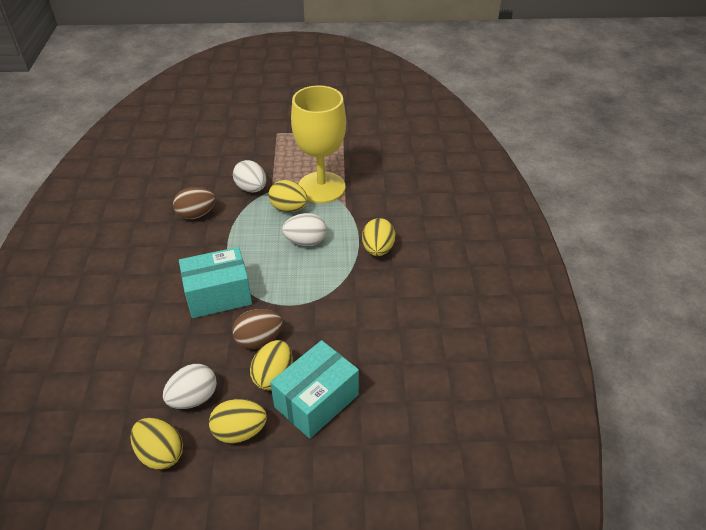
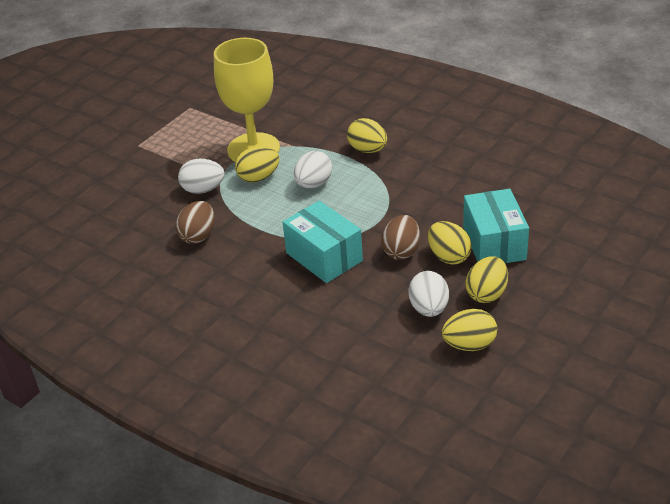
camera: 50 degrees left, 5 degrees down
(218, 295) = (324, 257): turquoise box -> turquoise box turned 60 degrees counterclockwise

